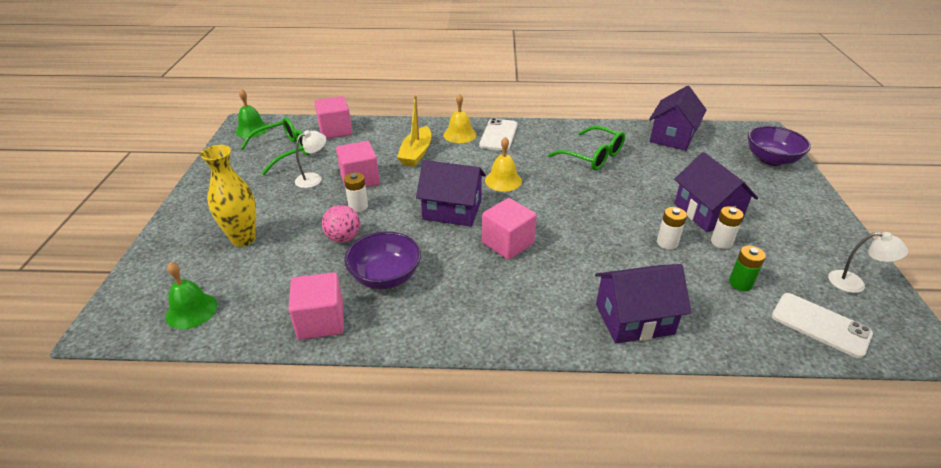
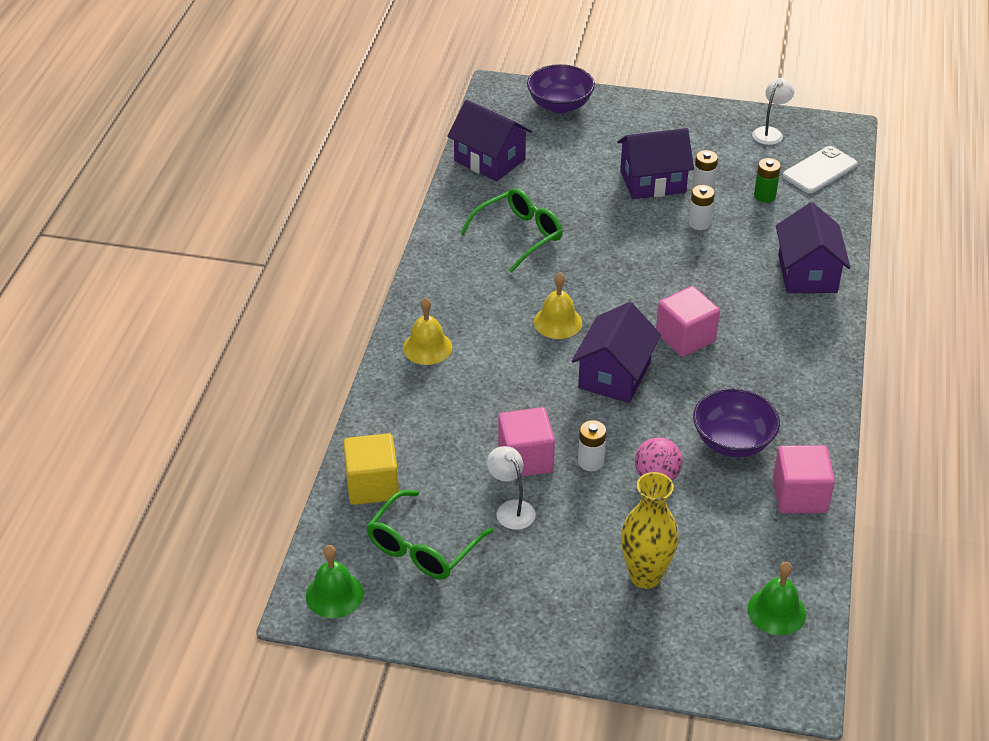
camera: 80 degrees left, 5 degrees up
(284, 151) = (423, 547): green glasses -> green glasses turned 120 degrees counterclockwise
(335, 130) = (372, 485): pink cube -> yellow cube
(416, 153) = (469, 397): yellow boat -> none
(499, 135) = (440, 309): white phone -> none

